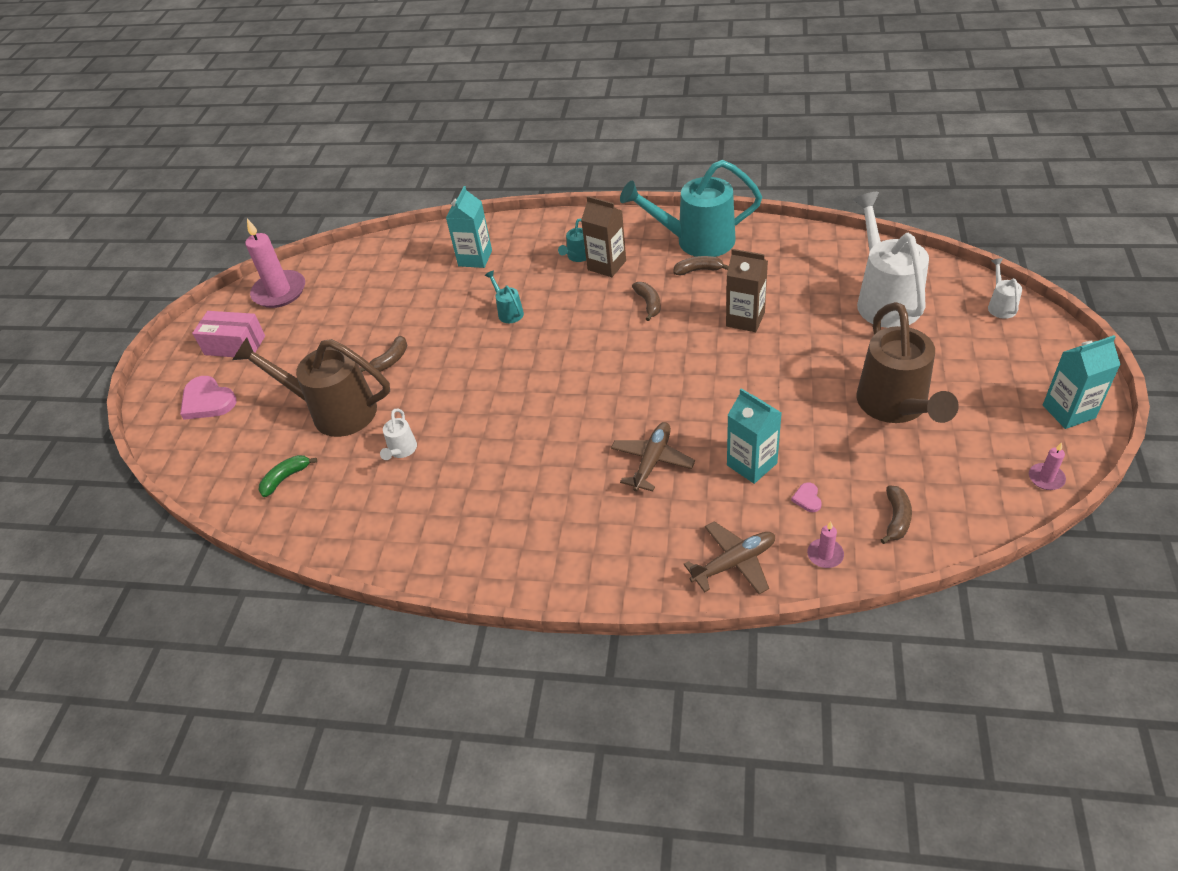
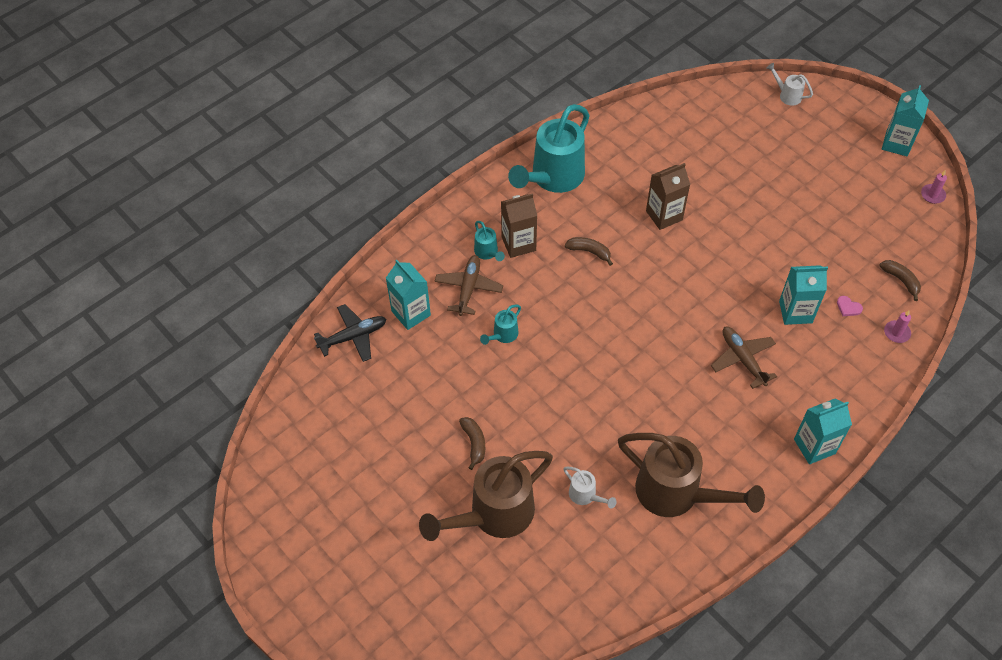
camera: 55 degrees left, 10 degrees up
(207, 401) = (381, 600): pink heart -> none
(235, 345) = (326, 542): pink box -> none
(279, 292) = (288, 470): pink candle -> none
(286, 478) = (537, 589): green banana -> none
(423, 247) = (353, 336): none -> black plane
(508, 312) = (503, 335): turquoise watering can -> turquoise watering can turned 60 degrees counterclockwise
(610, 571) = (814, 446): none -> turquoise carton
(698, 270) = (585, 200): brown banana -> none
(734, 563) = (864, 379): brown plane -> brown plane (468, 288)
(885, 300) = (723, 138): white watering can -> none
(895, 406) = (817, 209): brown watering can -> brown watering can (676, 493)

